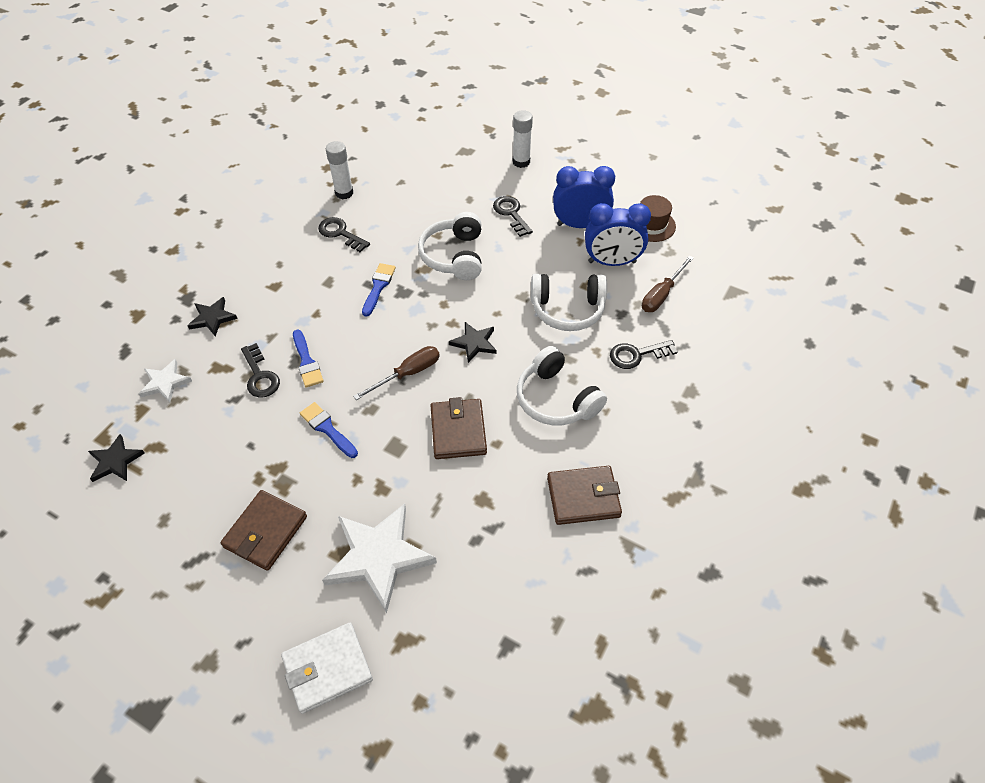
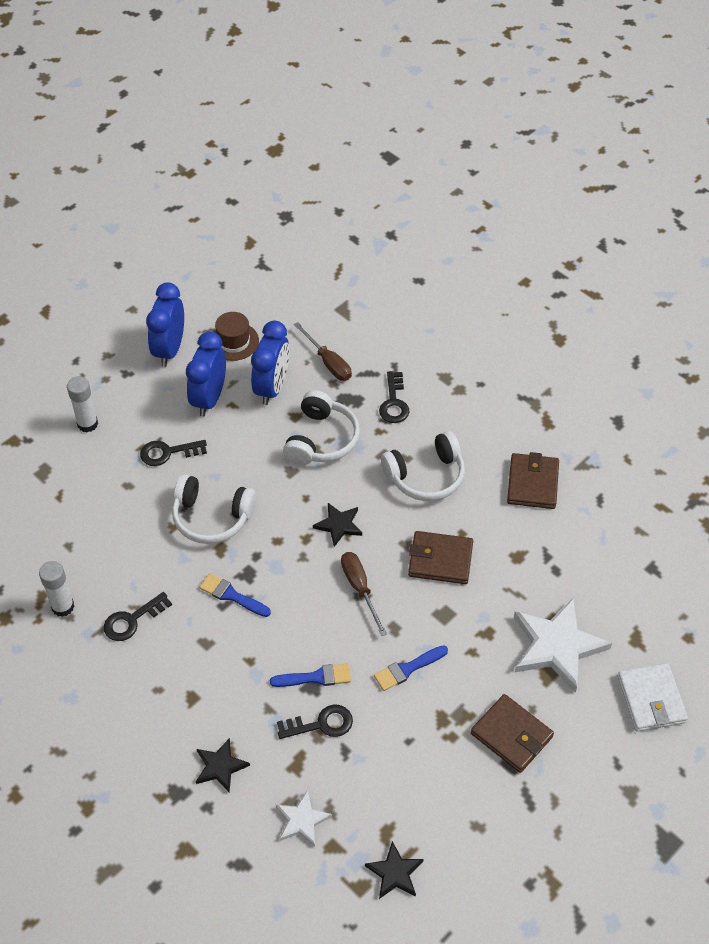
camera: 75 degrees left, 0 degrees up
(621, 188) = (169, 349): none -> blue clock

